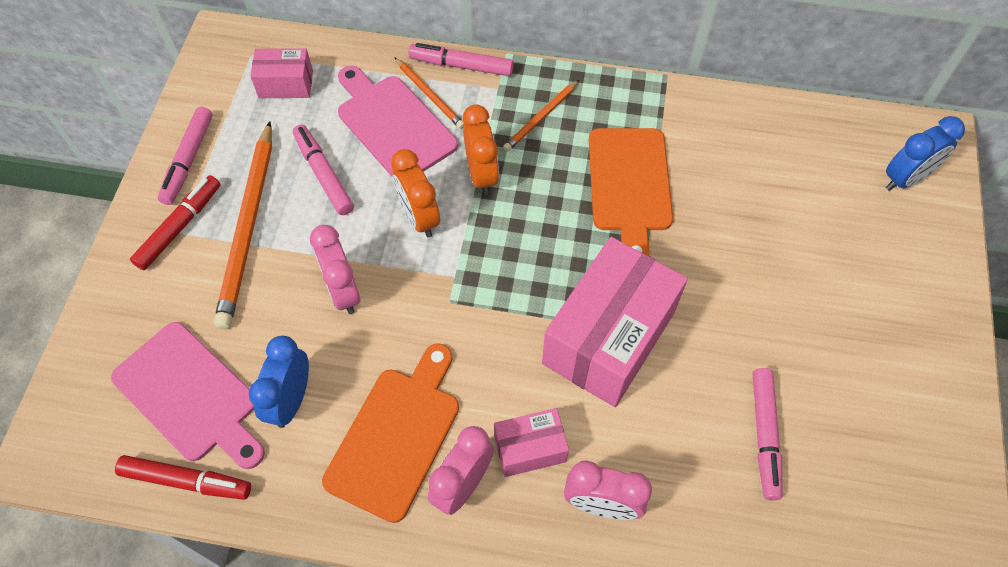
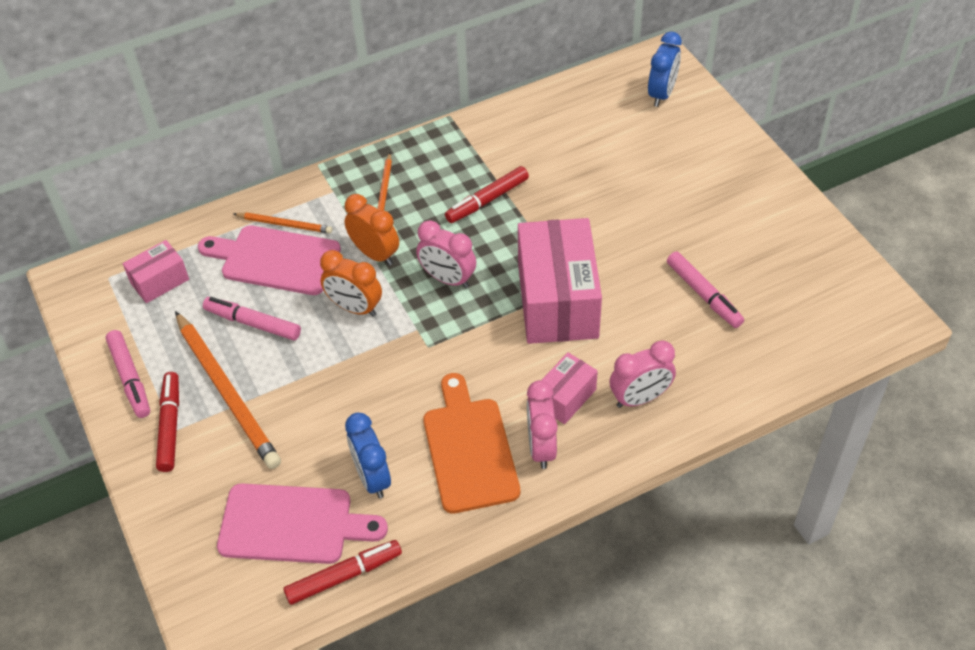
camera: 35 degrees left, 10 degrees down
(343, 291) = (344, 388): pink clock -> pink clock (447, 279)
(461, 66) = (290, 191): pink marker -> none
(629, 186) = (487, 200): orange cutting board -> red marker

